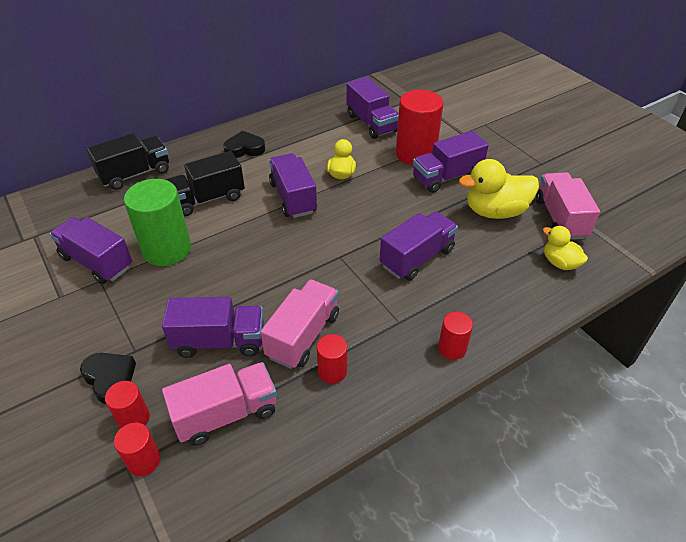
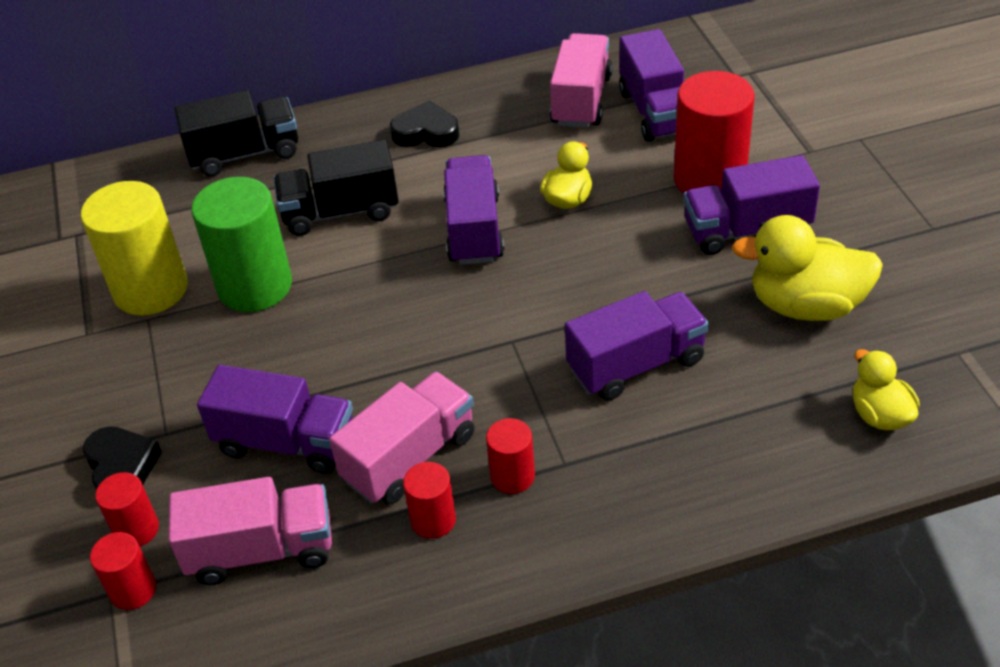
camera: 20 degrees right, 0 degrees up
(97, 262) = (151, 289): purple truck -> yellow cylinder
(452, 348) = (631, 522): red cylinder -> red cylinder (512, 476)
(560, 218) = (919, 336): pink truck -> pink truck (581, 100)

